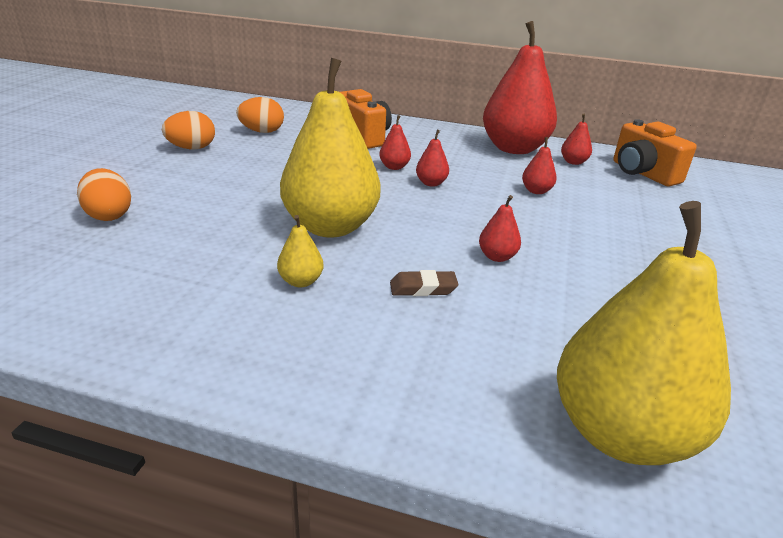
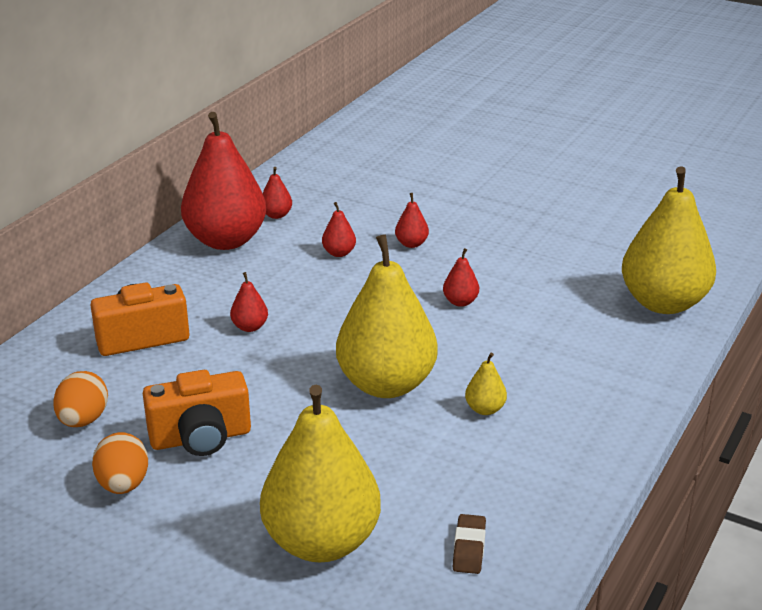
camera: 75 degrees left, 0 degrees up
(109, 215) = (321, 542): orange egg -> yellow pear
(423, 288) = (504, 347): brown eraser -> brown eraser (469, 548)
(431, 183) = (302, 310): red pear -> red pear (411, 244)
(642, 173) = (316, 187): orange camera -> orange camera (201, 438)

